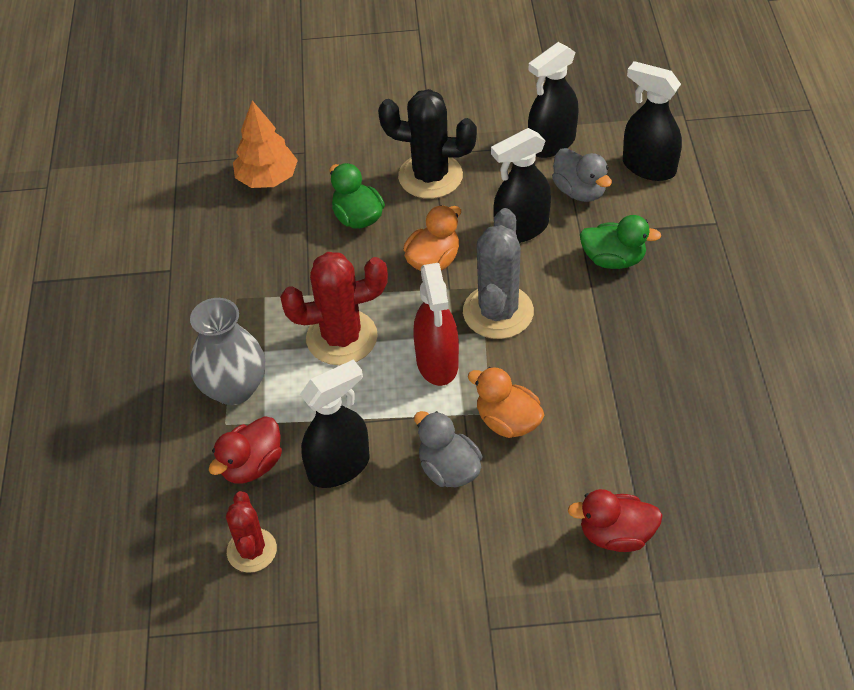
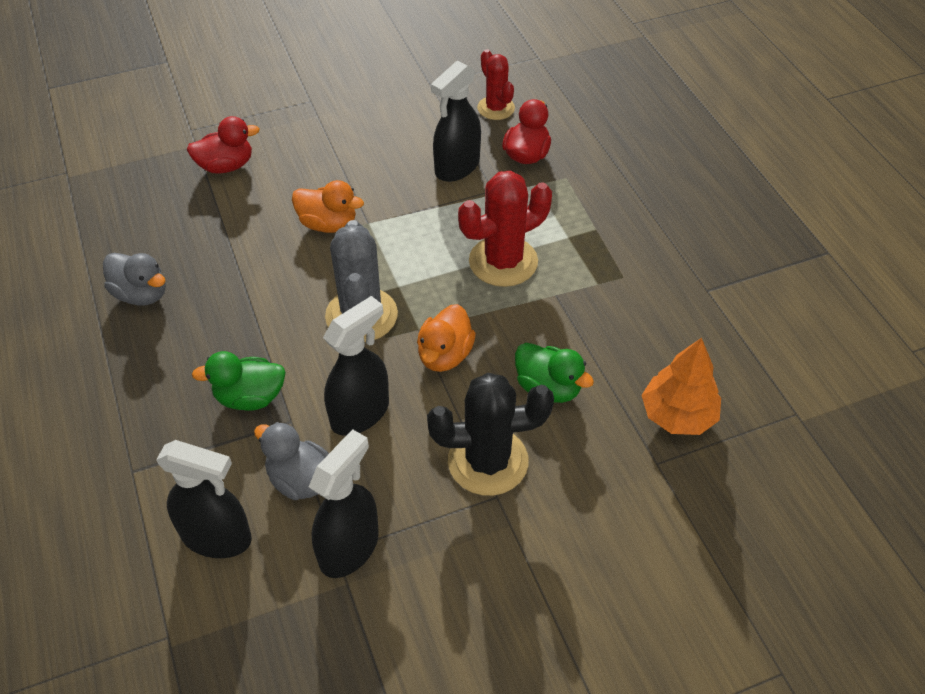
camera: 160 degrees right, 0 degrees up
(234, 388) = (575, 203): grey vase -> none
(437, 363) = (405, 258): red spray bottle -> none
(449, 469) = (368, 182): grey duck -> grey duck (141, 294)

